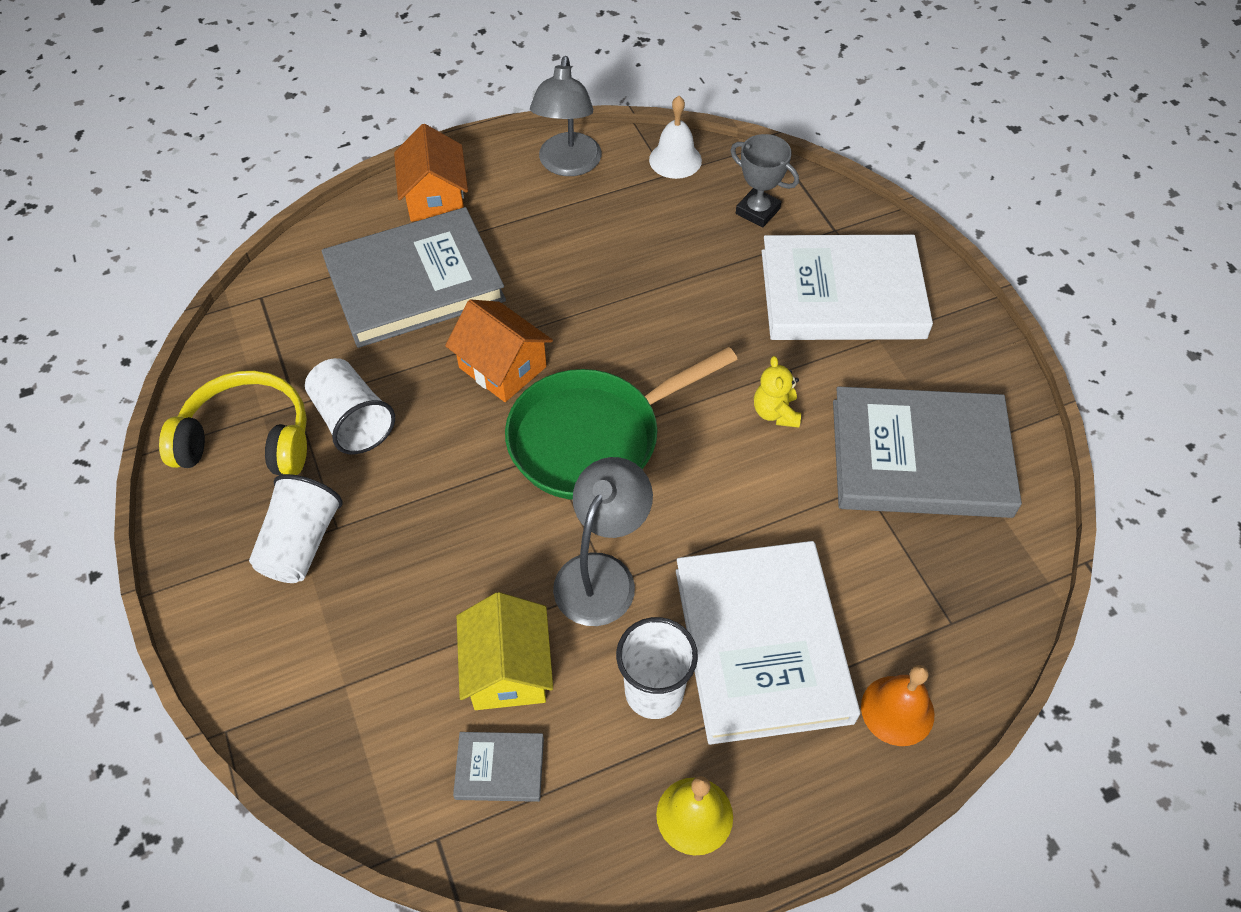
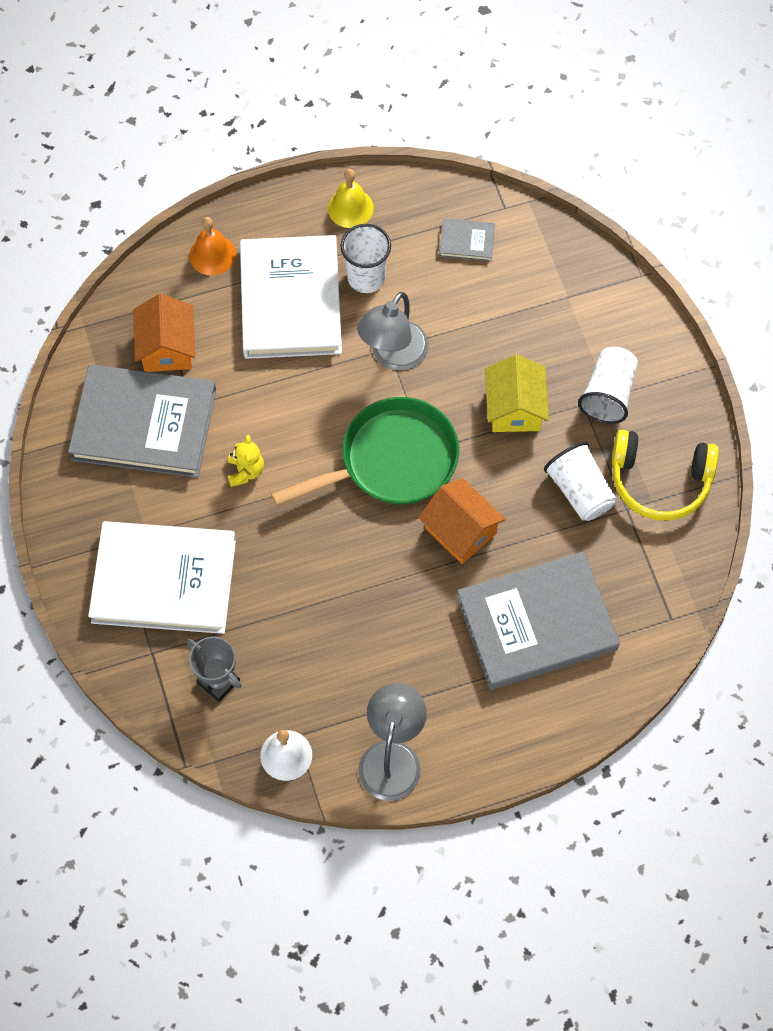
camera: 175 degrees left, 10 degrees up
(435, 198) = (521, 724): orange house -> orange house (167, 347)
(508, 669) = (461, 298): yellow house -> yellow house (514, 408)

